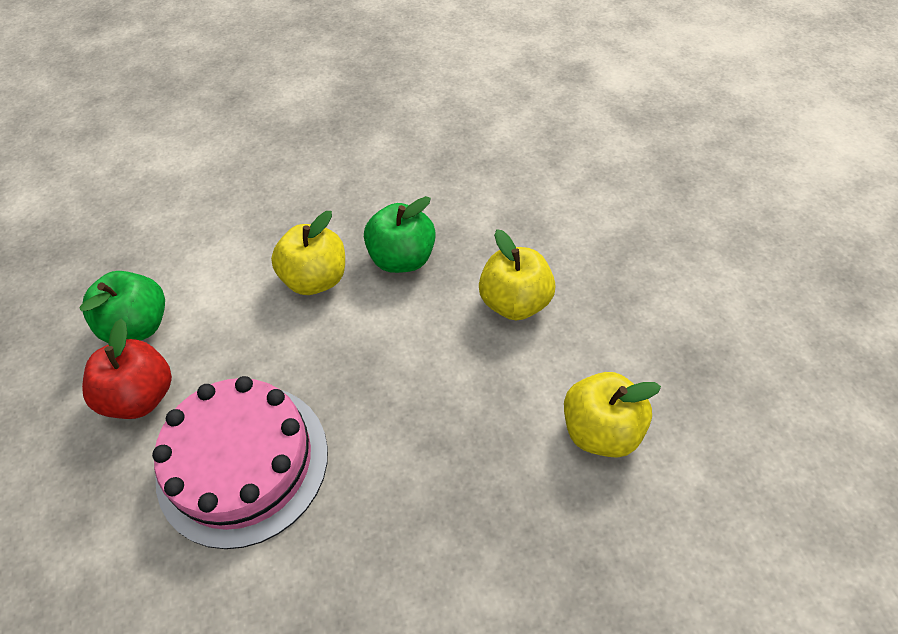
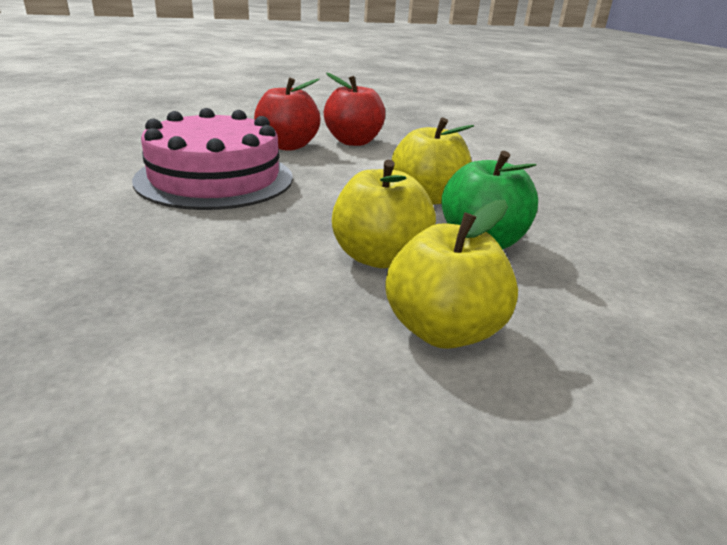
camera: 80 degrees right, 25 degrees down
(138, 326) = (353, 142): green apple -> red apple
(600, 430) = (178, 425): yellow apple -> yellow apple (379, 257)

